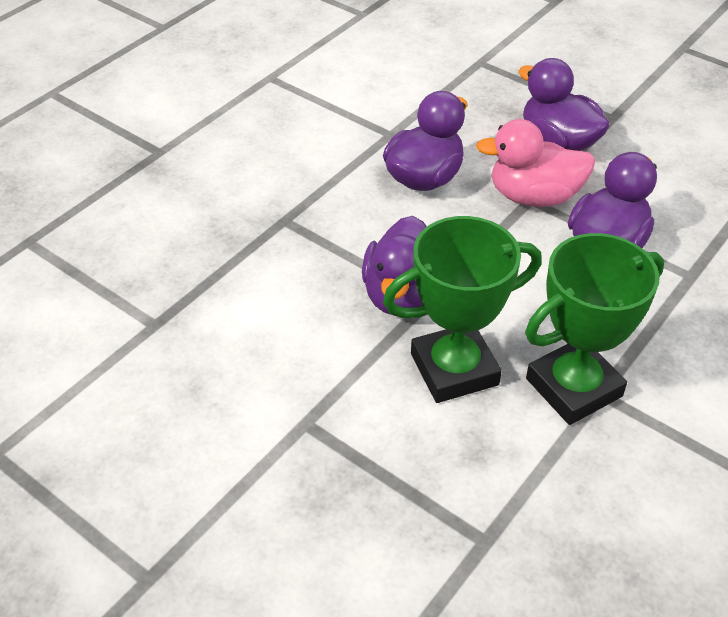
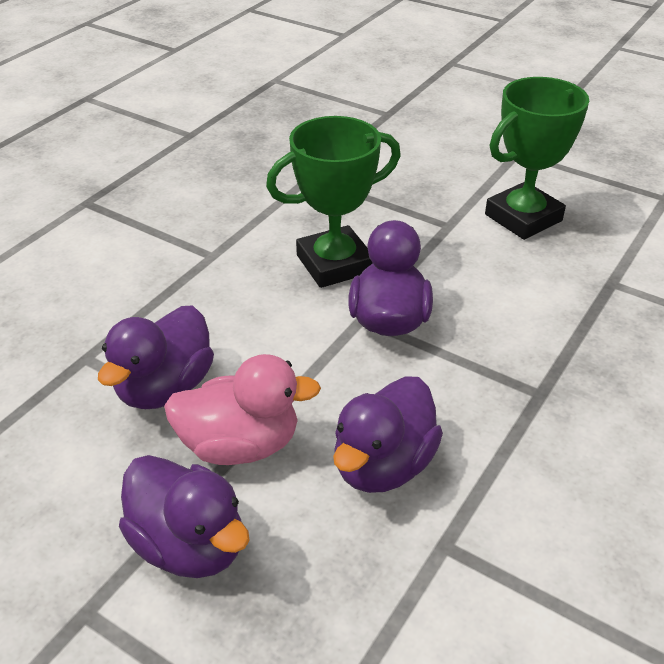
camera: 175 degrees right, 5 degrees down
(573, 387) = (234, 257): green trophy -> green trophy (523, 218)

